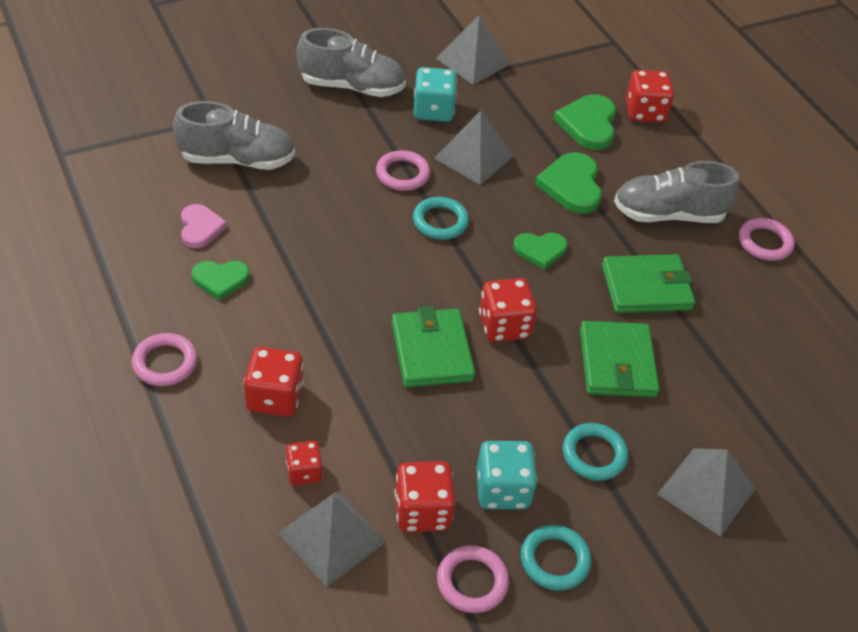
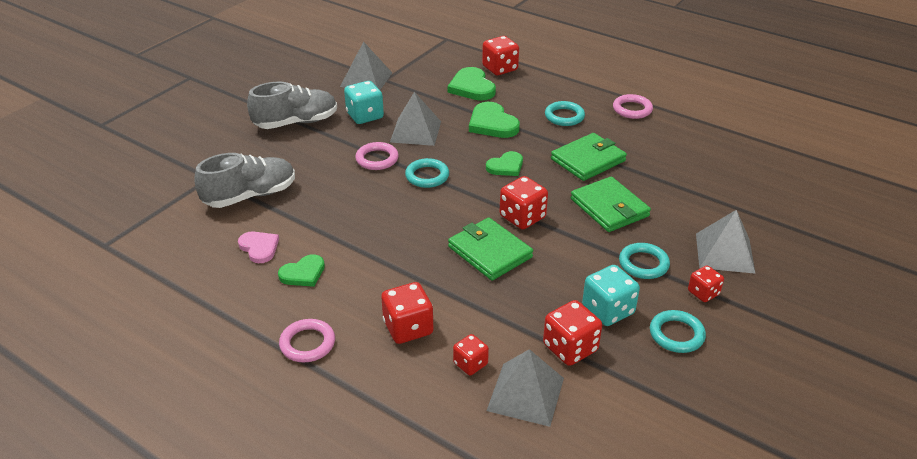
camera: 25 degrees left, 10 degrees down
(472, 582) = (639, 373): pink ring -> none
(632, 527) = (703, 293): none -> red dice
(668, 214) = (564, 116): grey shoe -> turquoise ring

